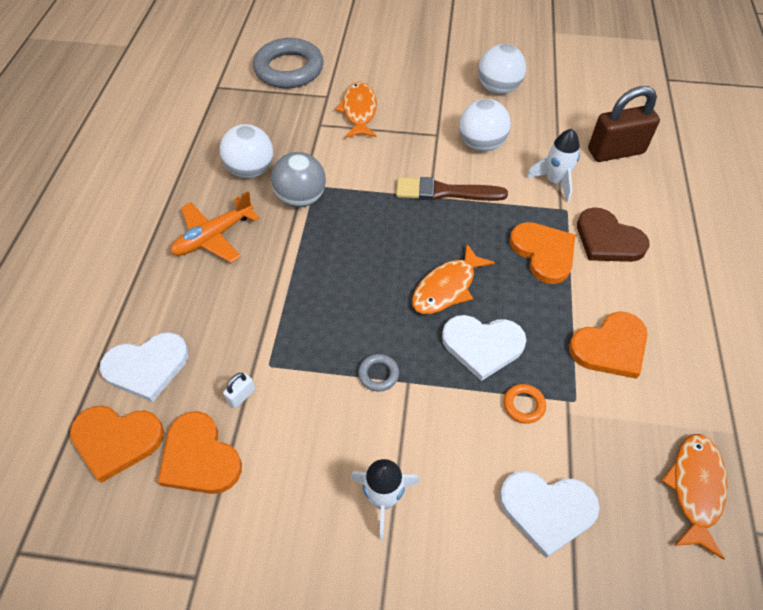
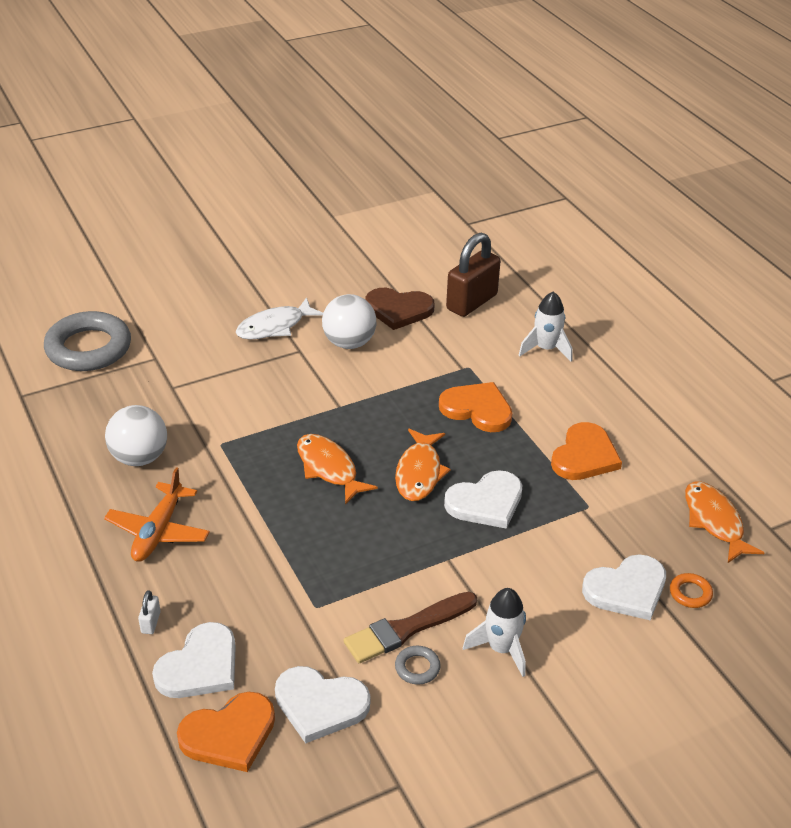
camera: 35 degrees left, 15 degrees down
(199, 457) = (320, 705): orange heart -> white heart
(241, 396) = (313, 641): white padlock -> white padlock (150, 622)
(301, 198) = (216, 460): grey ball -> none
(359, 111) = (203, 359): orange fish -> orange fish (329, 469)
(378, 374) = (419, 565): grey ring -> grey ring (417, 668)
(434, 106) = (275, 326): none -> white fish
(445, 192) = (350, 397): brown brush -> brown brush (407, 629)
(498, 89) = (323, 287): white ball -> none
(523, 405) = (553, 529): orange ring -> orange ring (690, 593)
(555, 182) = (440, 348): white rocket -> white rocket (546, 349)
(608, 239) = (520, 376): brown heart -> brown heart (398, 310)

